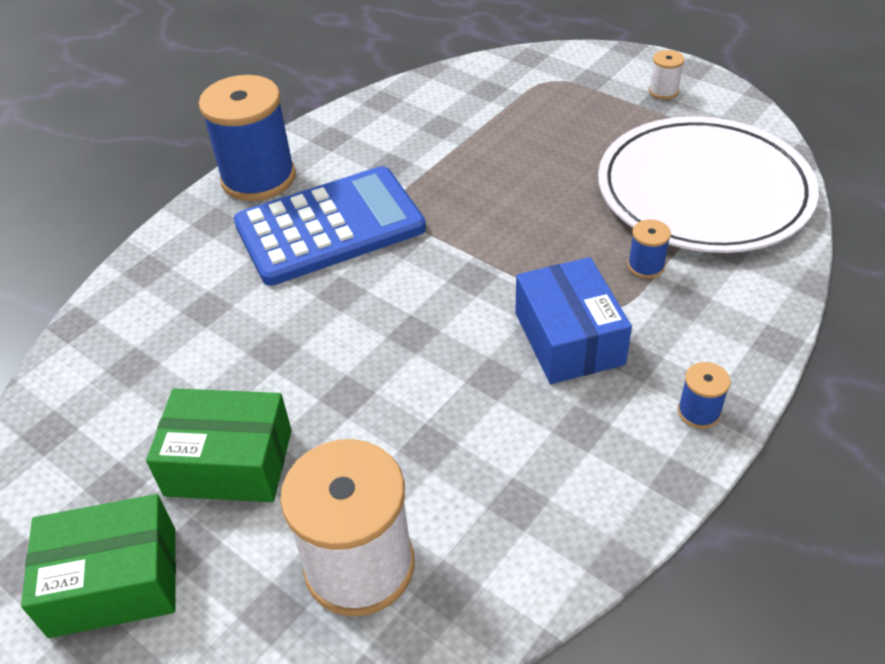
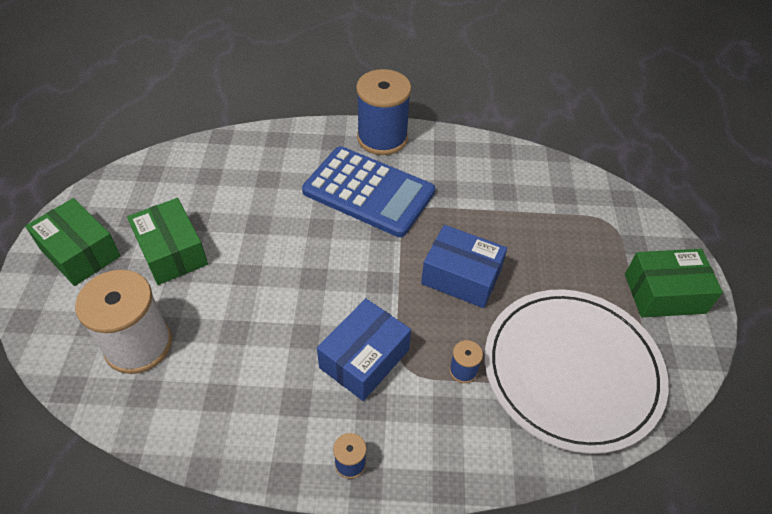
camera: 50 degrees right, 5 degrees up
(524, 210) = (461, 277): none -> blue box
(663, 91) = (664, 293): white spool -> green box

